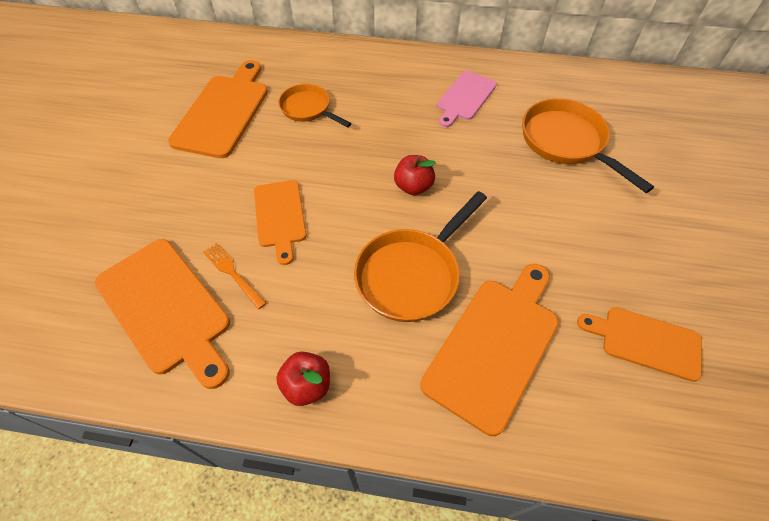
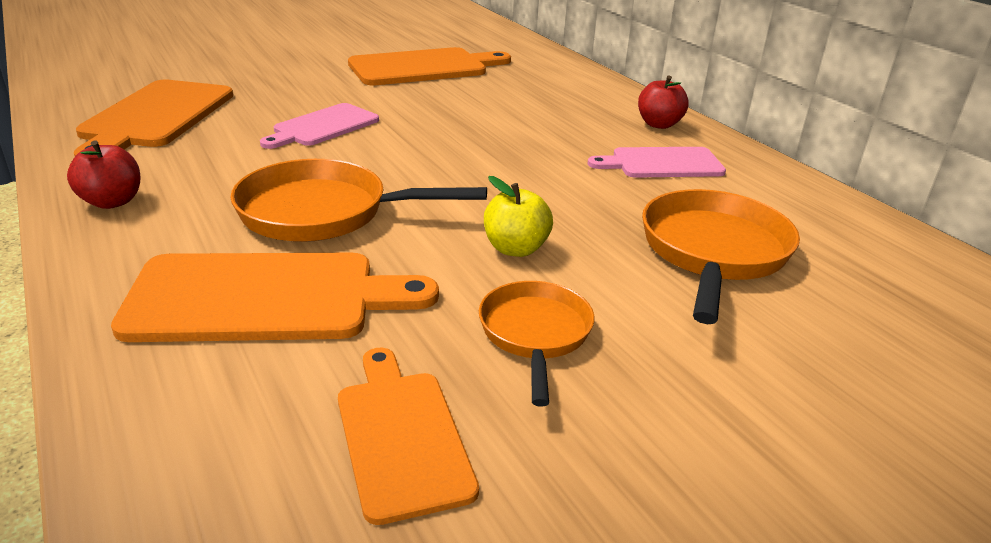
camera: 50 degrees right, 25 degrees down
(232, 273) = (225, 129): orange fork -> none
(280, 216) = (323, 126): orange cutting board -> pink cutting board
(308, 109) = (490, 96): orange pan -> orange pan (535, 334)
(413, 187) = (461, 176): red apple -> red apple (659, 124)
(514, 211) = (515, 249): none -> yellow apple

